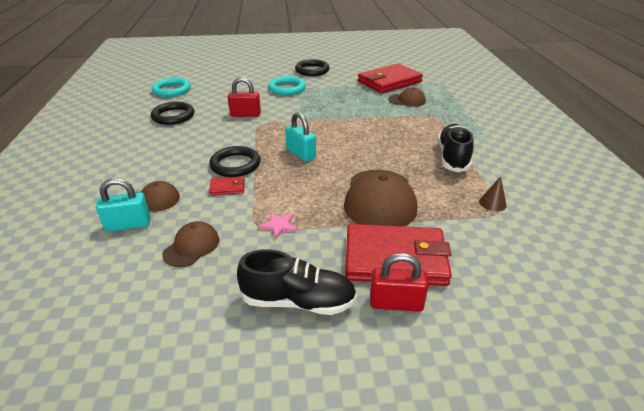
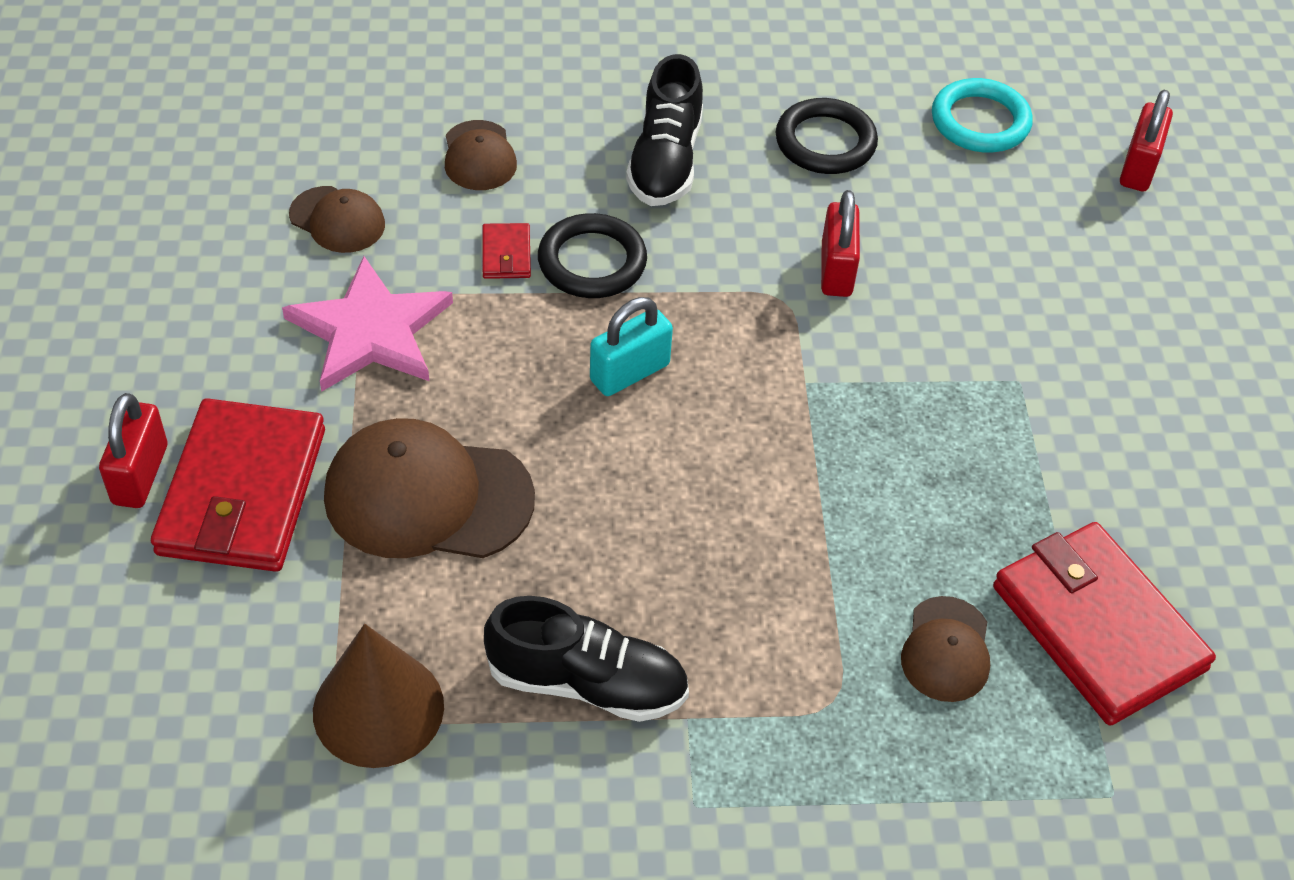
camera: 90 degrees right, 15 degrees up
(128, 225) = (411, 137): turquoise padlock -> none
(203, 69) = (1138, 167): none -> red padlock
(279, 226) = (370, 331): pink star -> pink star, size x2.35
(287, 88) = (1013, 355): turquoise ring -> none
(298, 301) = (179, 352): black shoe -> black shoe (665, 161)
(312, 70) = (1171, 423): black ring -> none
(492, 203) = (378, 708): brown cone -> brown cone, size x2.11

